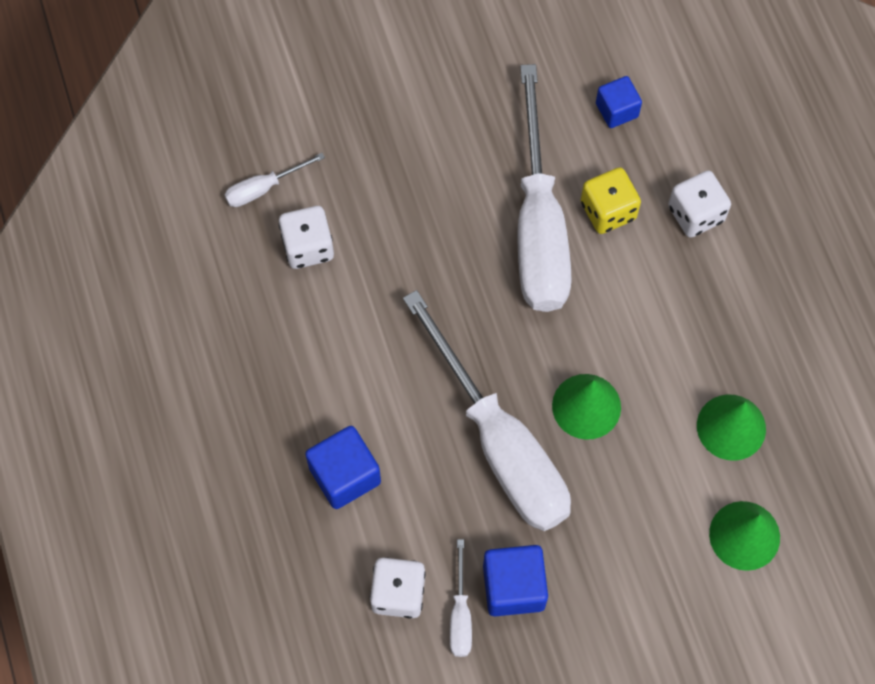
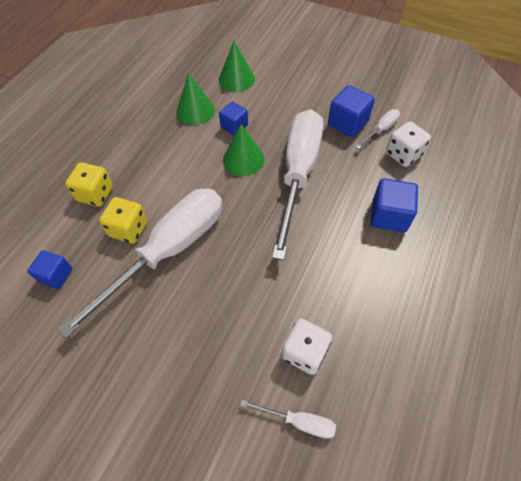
camera: 135 degrees left, 10 degrees down
(653, 447) = (234, 126): none -> blue cube
(695, 214) = (95, 194): white dice -> yellow dice

